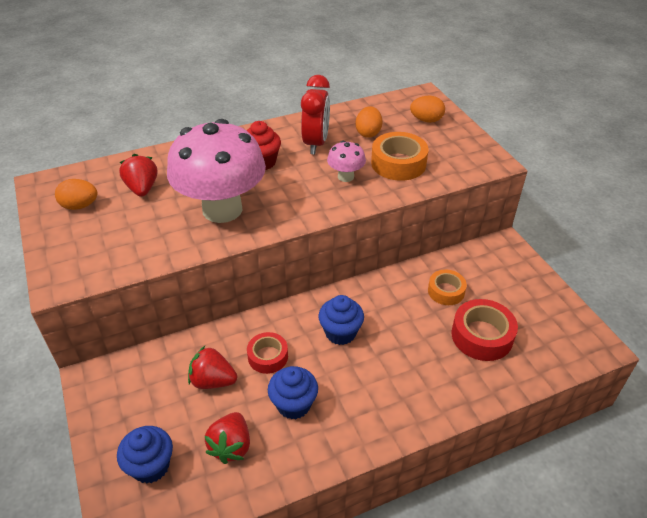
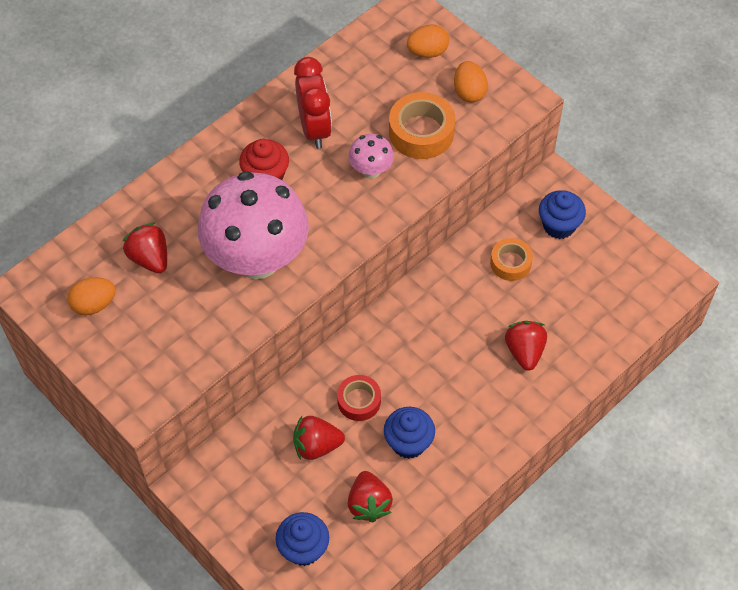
camera: 20 degrees left, 15 degrees up
(340, 333) = (421, 349): blue cupcake -> blue cupcake (559, 226)
(368, 133) = (368, 93): orange egg -> orange egg (469, 92)
(432, 362) = (524, 351): none -> red strawberry
(482, 336) = (563, 306): red tape -> none

